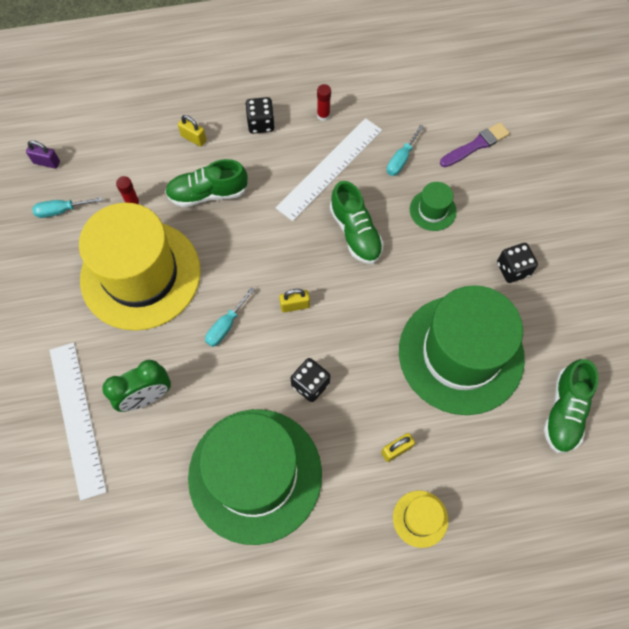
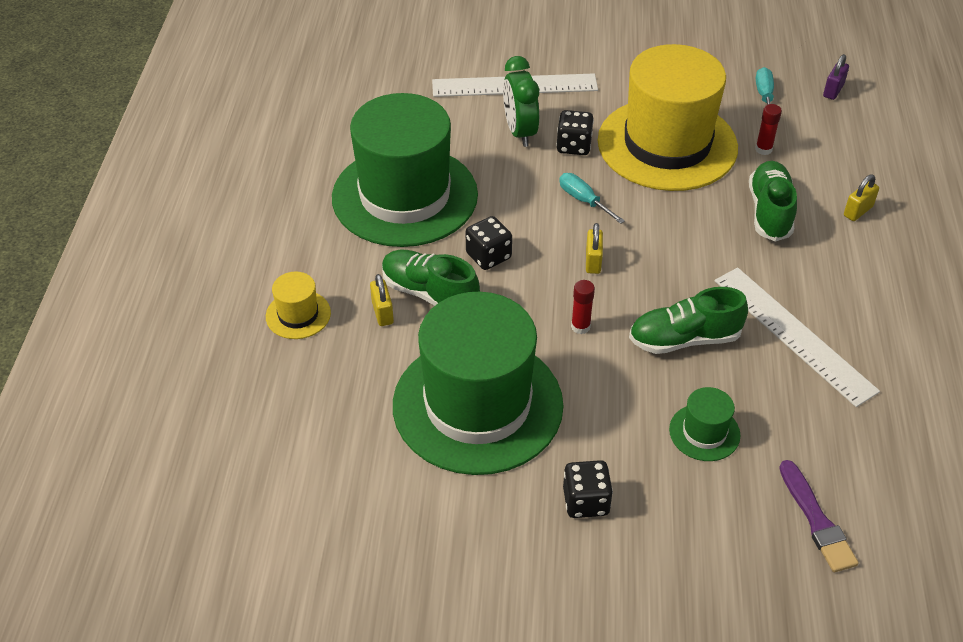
camera: 105 degrees right, 20 degrees down
(261, 124) = (877, 278): black dice -> black dice (574, 146)
(323, 115) = (888, 346): red glue stick -> red glue stick (580, 326)
(401, 159) = (799, 417): turquoise screwdriver -> none
(564, 411) = (359, 493): green shoe -> green shoe (429, 293)

